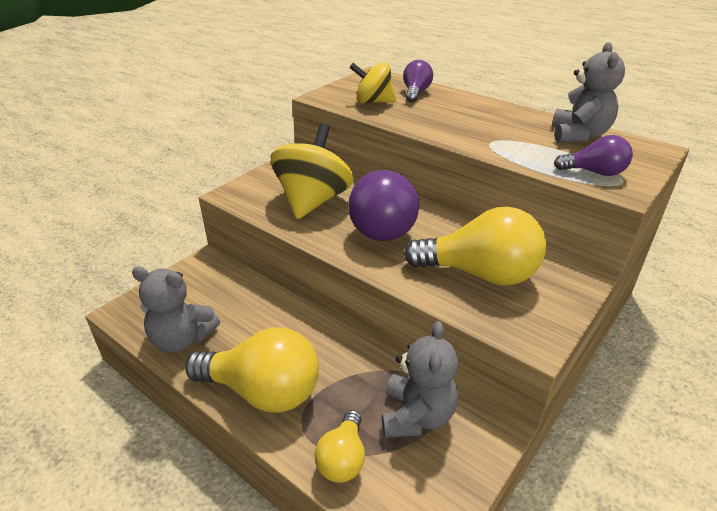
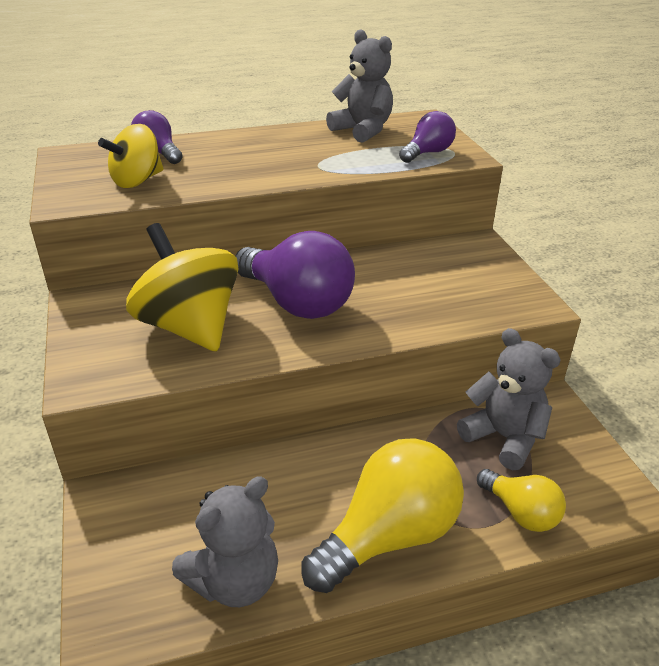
camera: 55 degrees left, 0 degrees up
(480, 274) = (430, 287): yellow light bulb -> none

